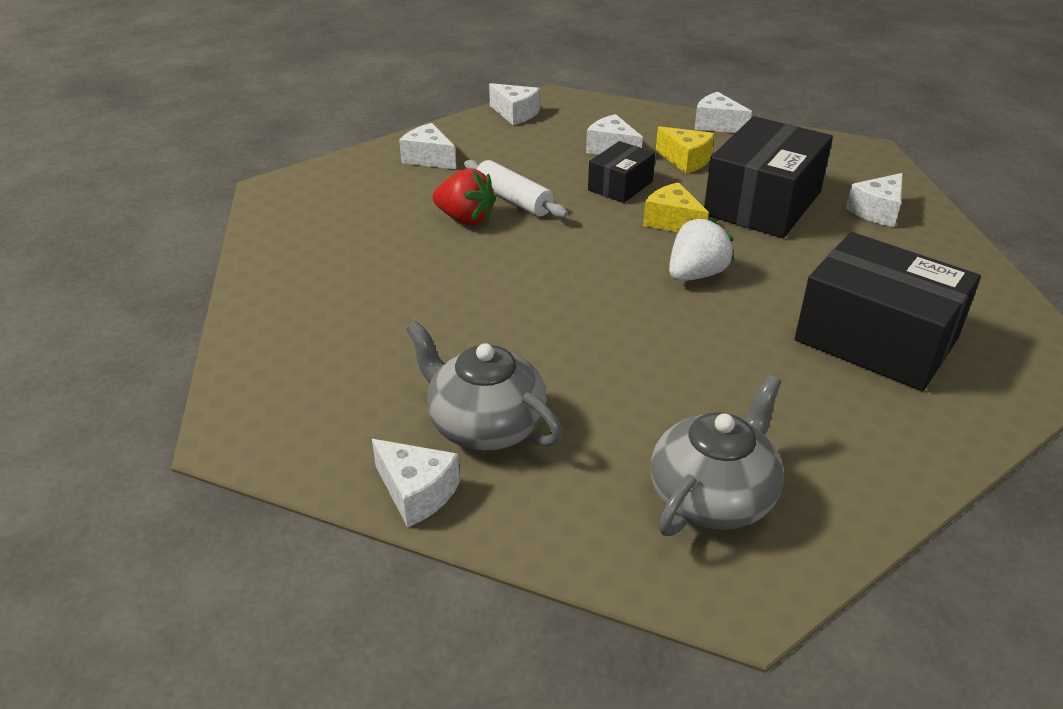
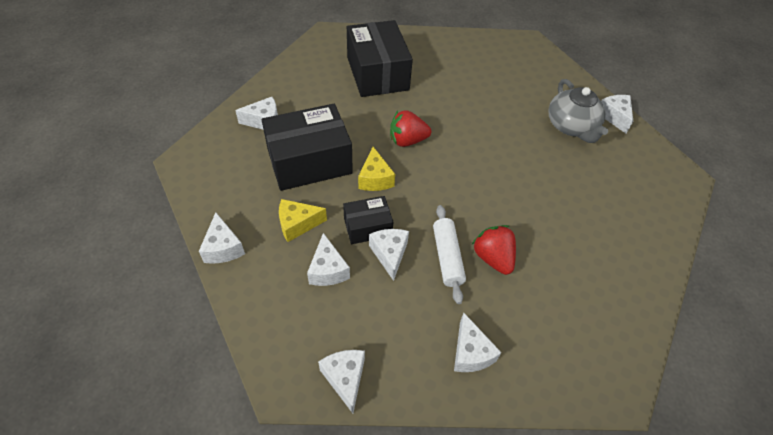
camera: 145 degrees left, 15 degrees up
(572, 179) = (389, 254): none -> white cheese
(685, 160) = (297, 224): yellow cheese -> yellow cheese turned 90 degrees counterclockwise
(696, 275) = (407, 140): white strawberry -> red strawberry
(713, 496) = (508, 64): grey teapot -> none

